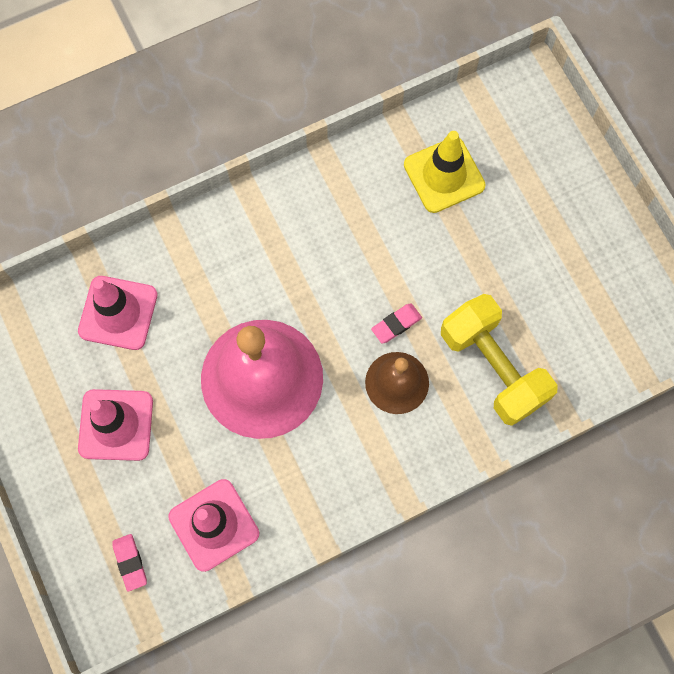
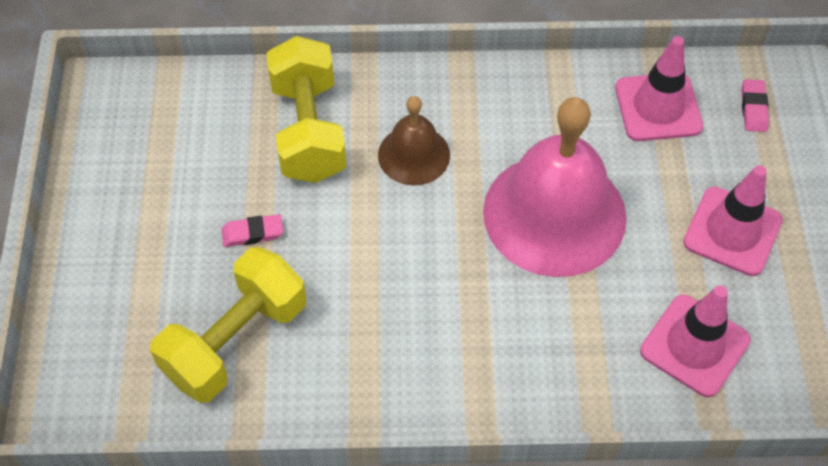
camera: 155 degrees left, 15 degrees down
(396, 324) = (384, 207): pink eraser -> pink eraser (252, 233)
(444, 175) = (235, 341): yellow traffic cone -> yellow dumbbell

